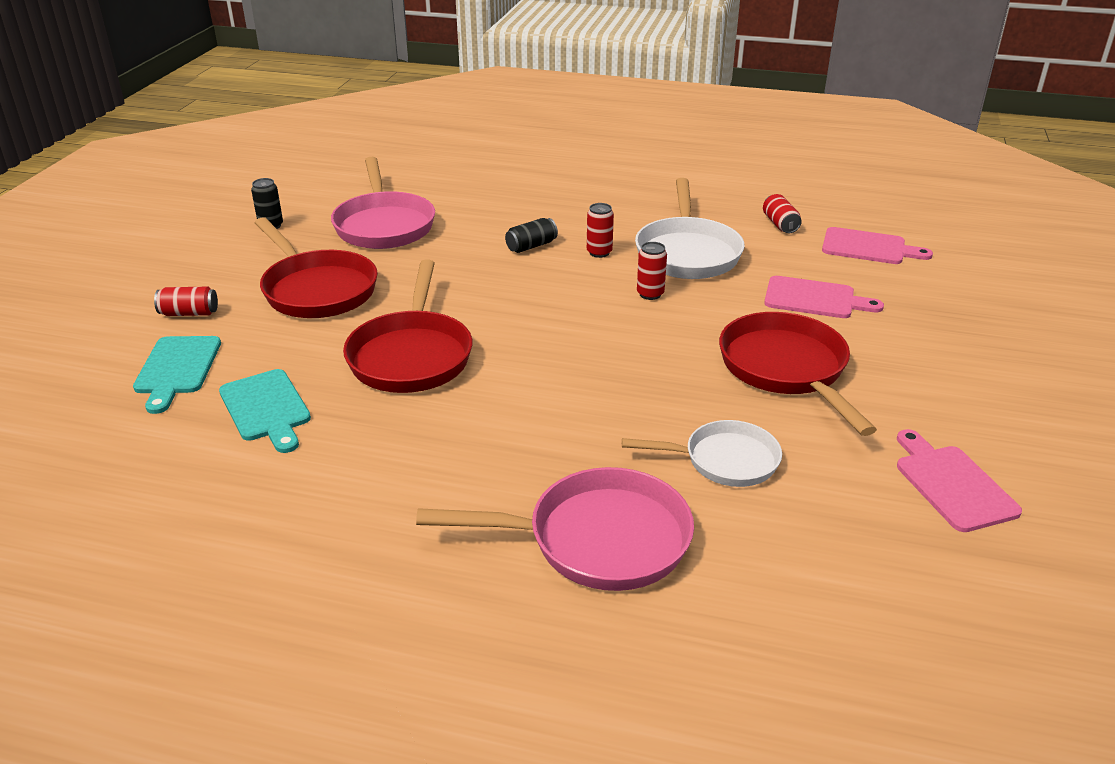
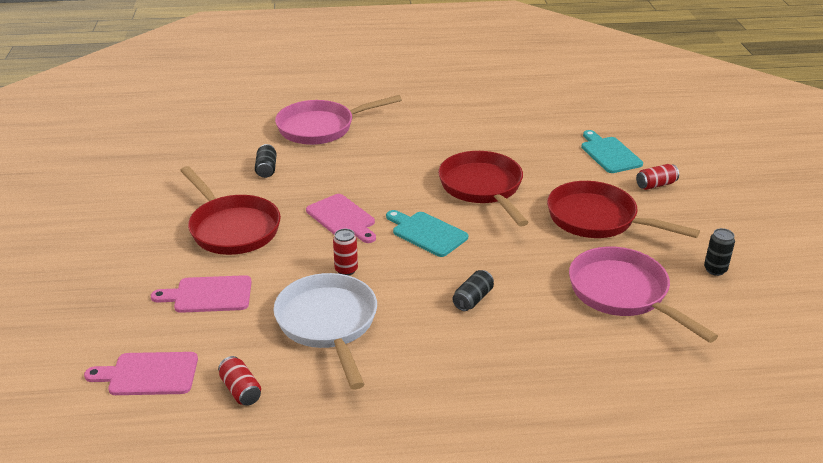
camera: 160 degrees right, 0 degrees up
(266, 408) = (532, 145): turquoise cutting board -> turquoise cutting board (427, 233)
(599, 252) = (409, 305): red can -> none
(724, 460) = (266, 169): white pan -> black can
(952, 484) = (139, 181): pink cutting board -> pink cutting board (342, 218)

